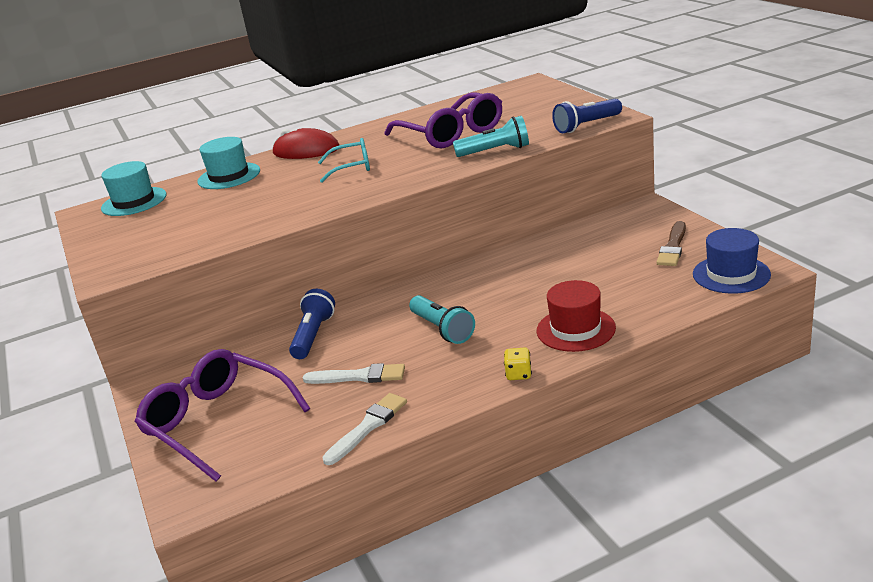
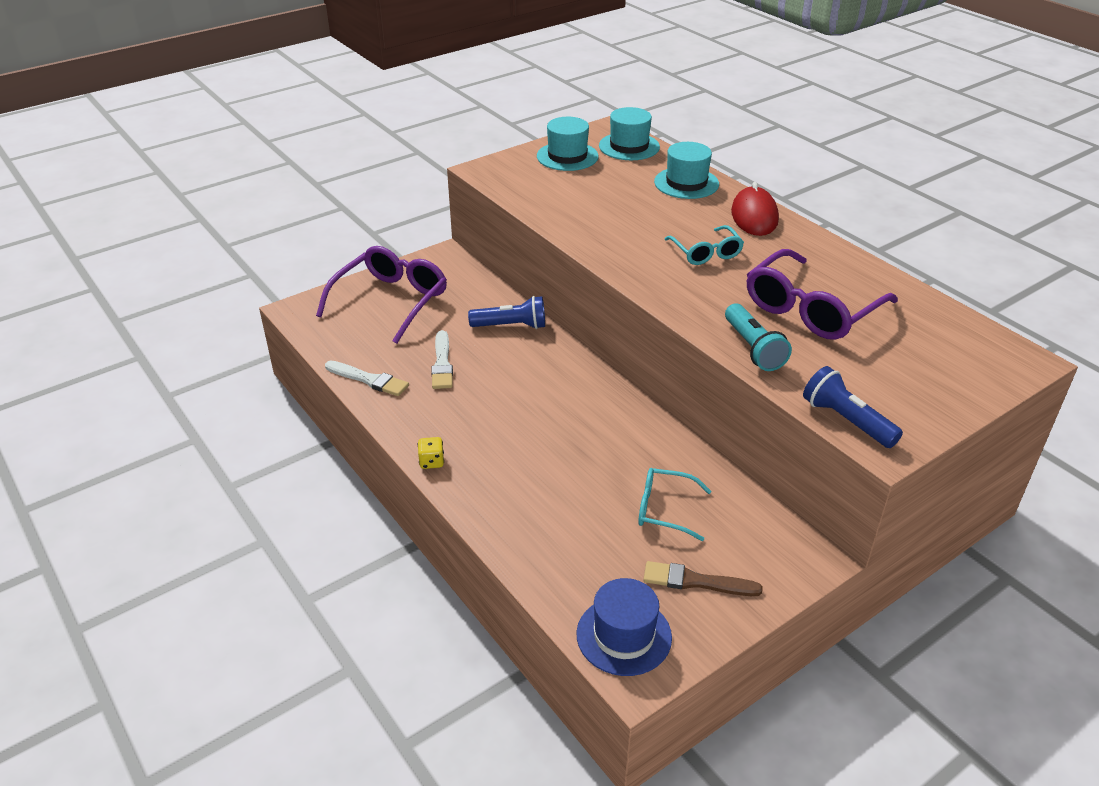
camera: 75 degrees right, 10 degrees up
(123, 231) = (567, 156): none -> turquoise hat
(442, 329) = (515, 404): turquoise flashlight -> none
(575, 329) = (507, 498): red hat -> none
(595, 258) = (664, 509): none -> turquoise glasses

